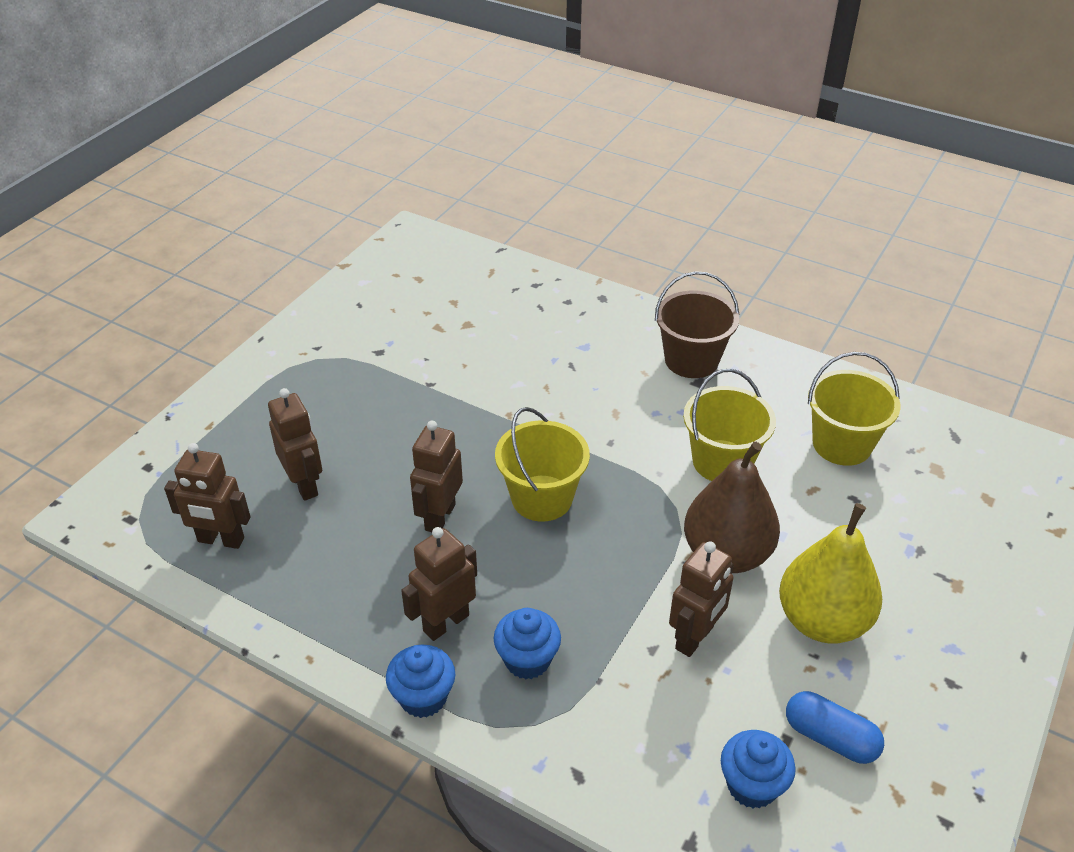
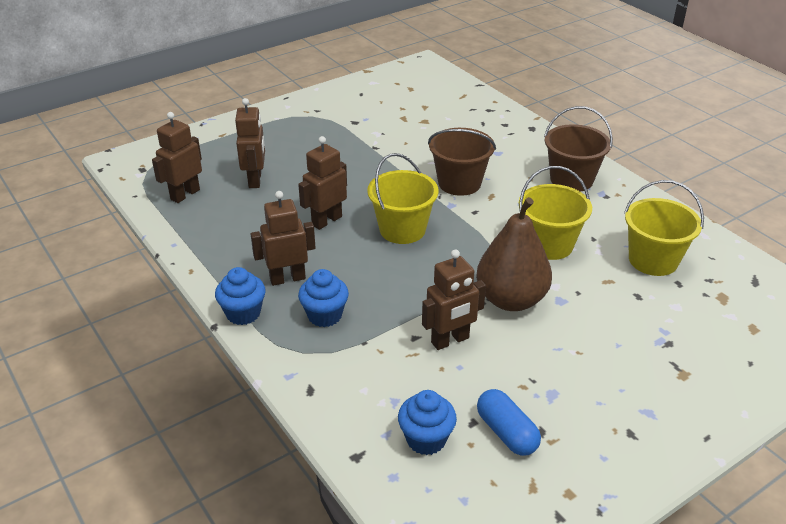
camera: 25 degrees right, 5 degrees down
(221, 540) = (185, 194): brown robot -> brown robot turned 90 degrees clockwise
(567, 406) = (459, 183): none -> brown bucket
(822, 621) = (554, 361): yellow pear -> none

